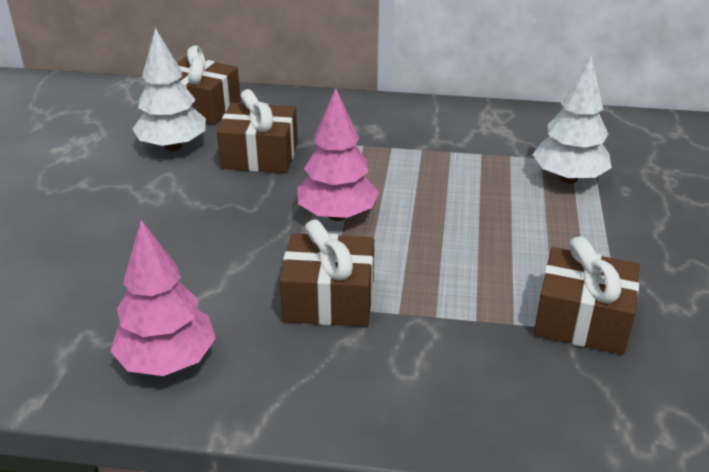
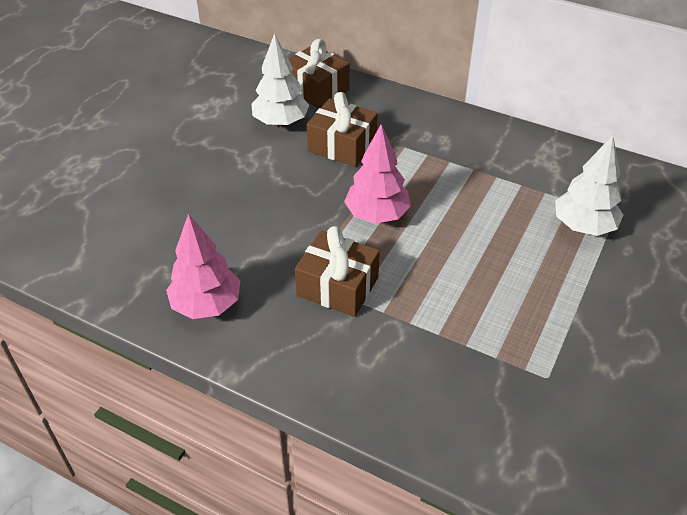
camera: 20 degrees right, 10 degrees up
(582, 320) = (521, 357): brown gift -> none

